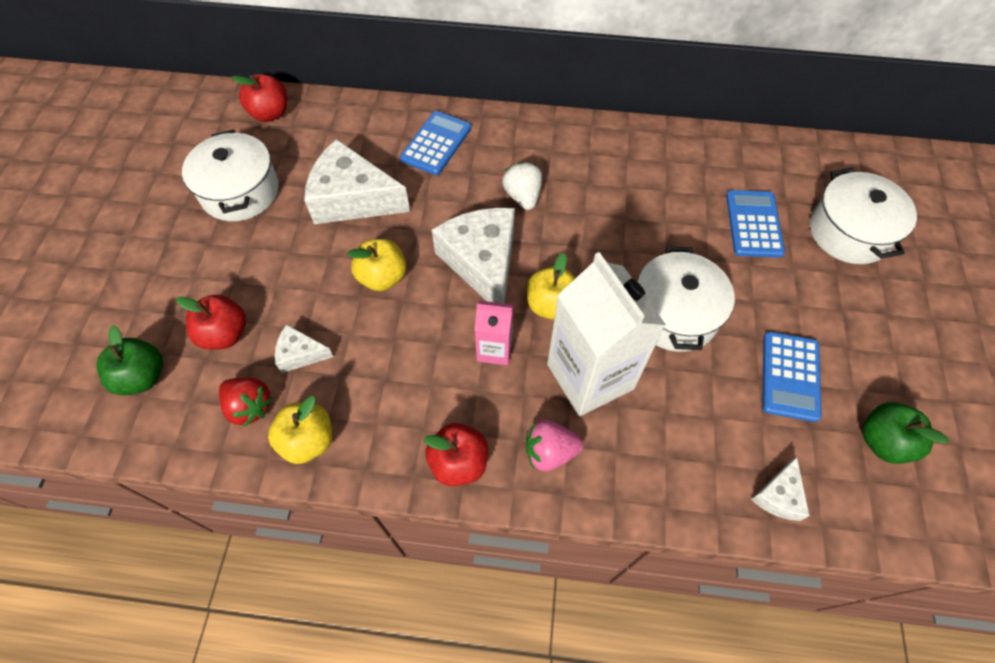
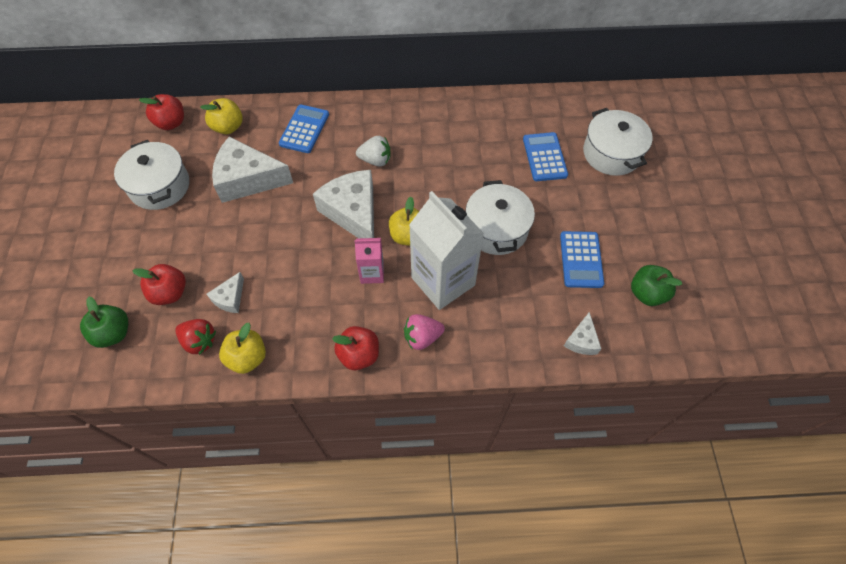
camera: 10 degrees left, 0 degrees up
(300, 354) = (230, 298): white cheese -> white cheese turned 60 degrees counterclockwise
(382, 277) = (281, 234): yellow apple -> yellow apple (228, 127)
(523, 196) = (375, 160): white strawberry -> white strawberry turned 120 degrees clockwise

